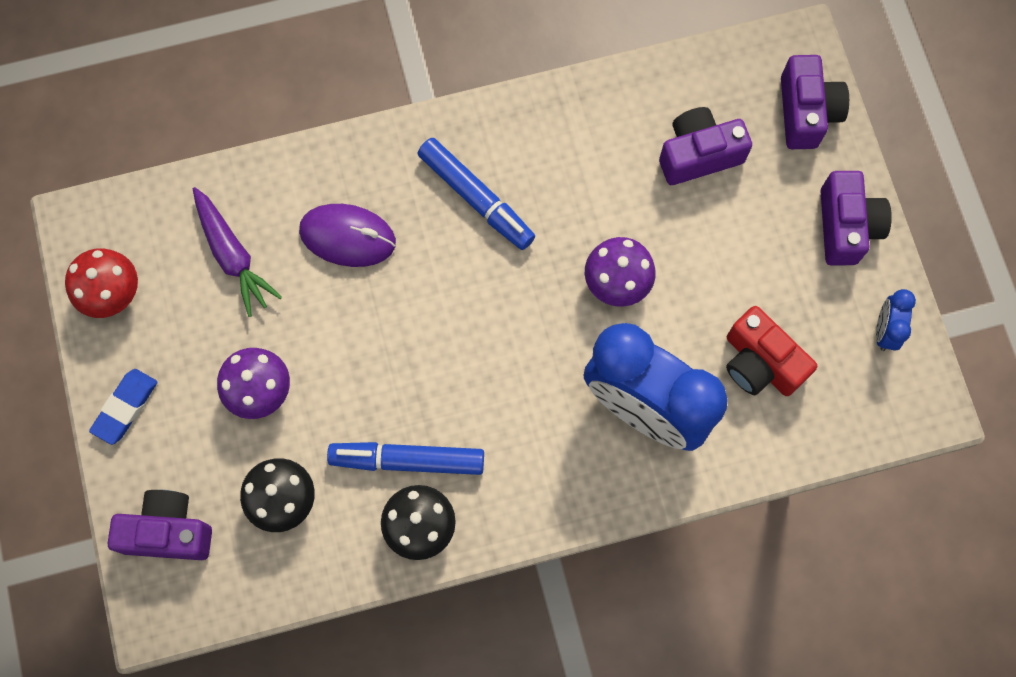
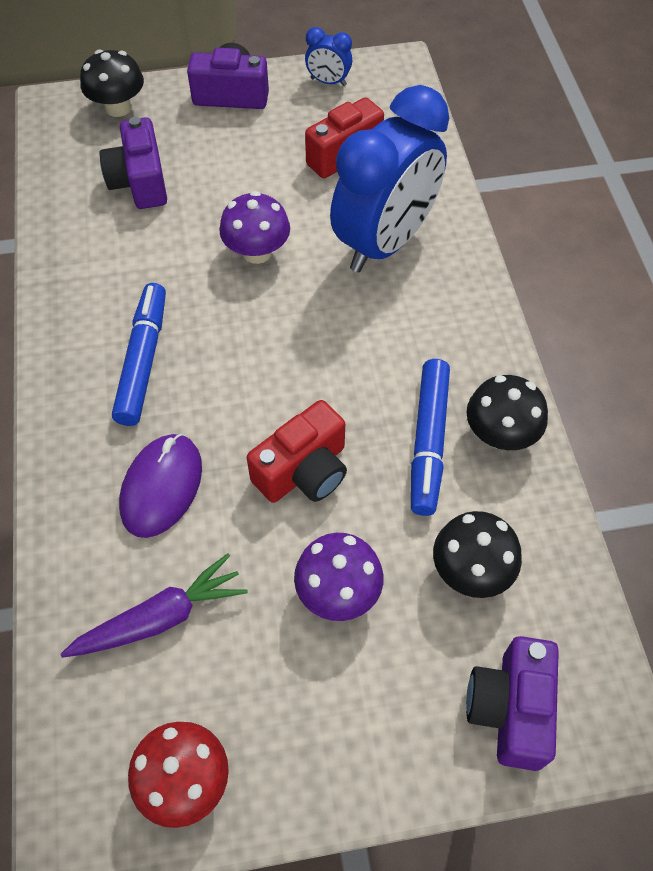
camera: 85 degrees left, 15 degrees down
(125, 407) = (346, 763): blue eraser -> none
(370, 352) = (304, 471): none -> red camera
(476, 198) = (143, 360): blue marker -> blue marker turned 45 degrees counterclockwise
(806, 112) = (118, 107): purple camera -> black mushroom

